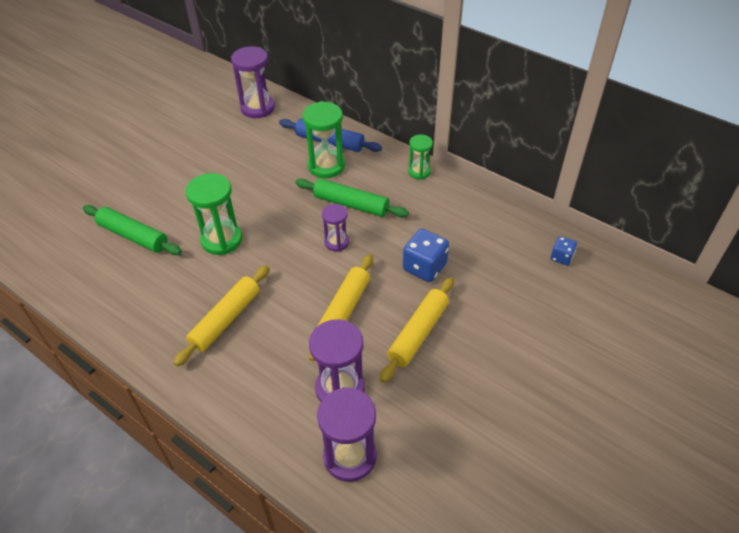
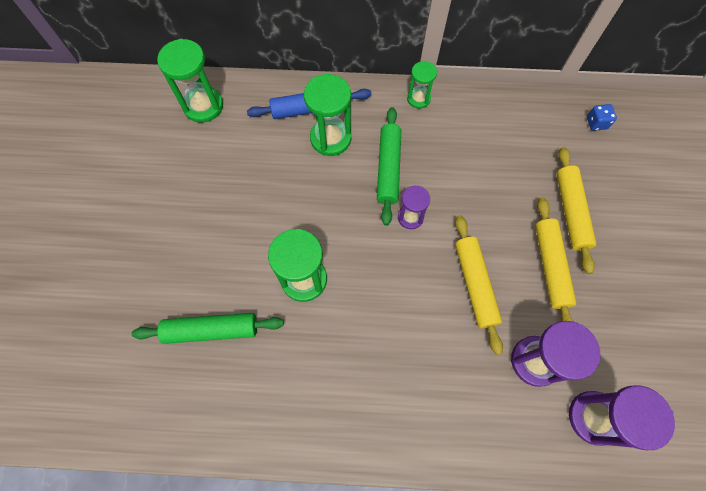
camera: 35 degrees left, 20 degrees up
(226, 319) = (383, 360): yellow rolling pin -> yellow rolling pin (570, 212)
(258, 108) = (203, 106): purple hourglass -> green hourglass
(351, 204) = (388, 169): green rolling pin -> green rolling pin turned 75 degrees counterclockwise
(424, 267) = (503, 197): blue dice -> none

